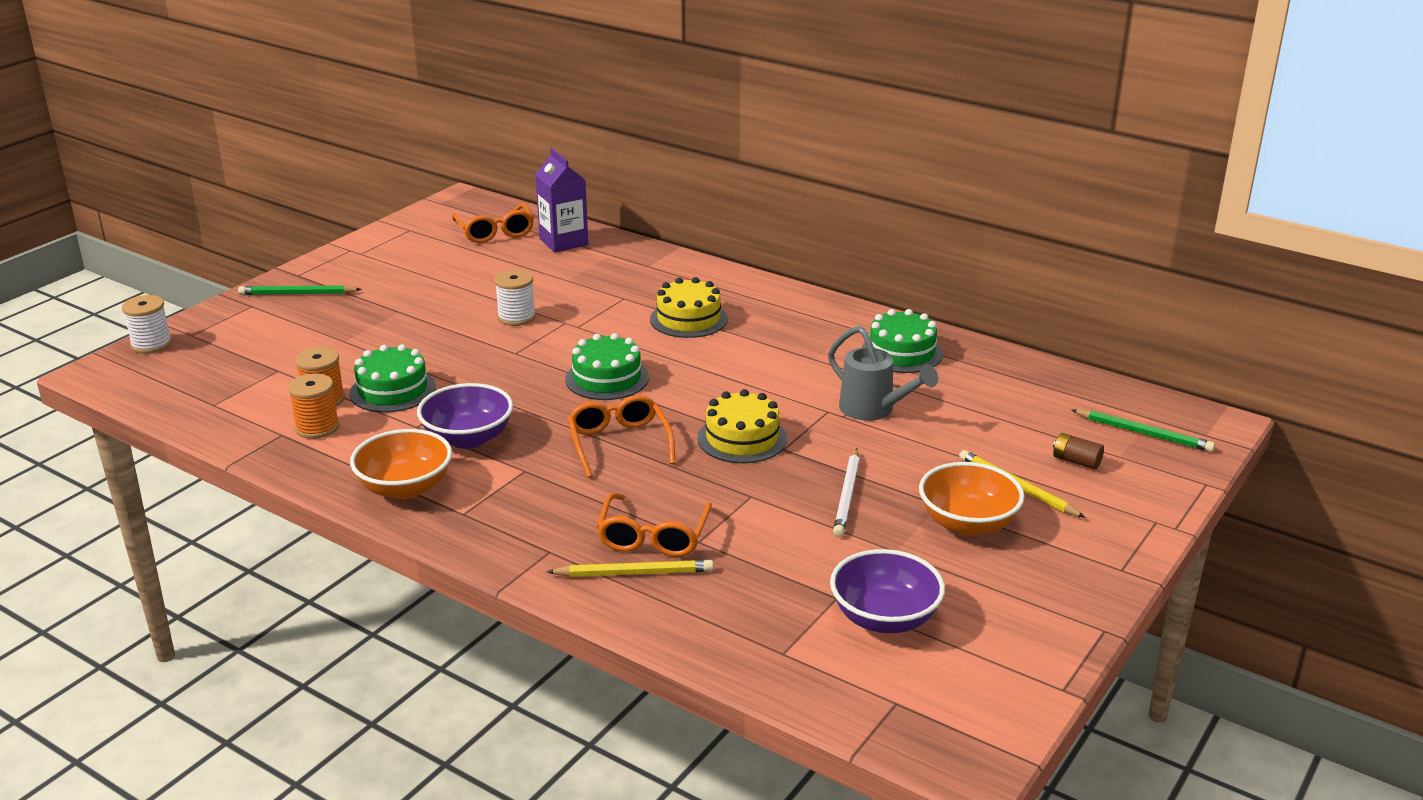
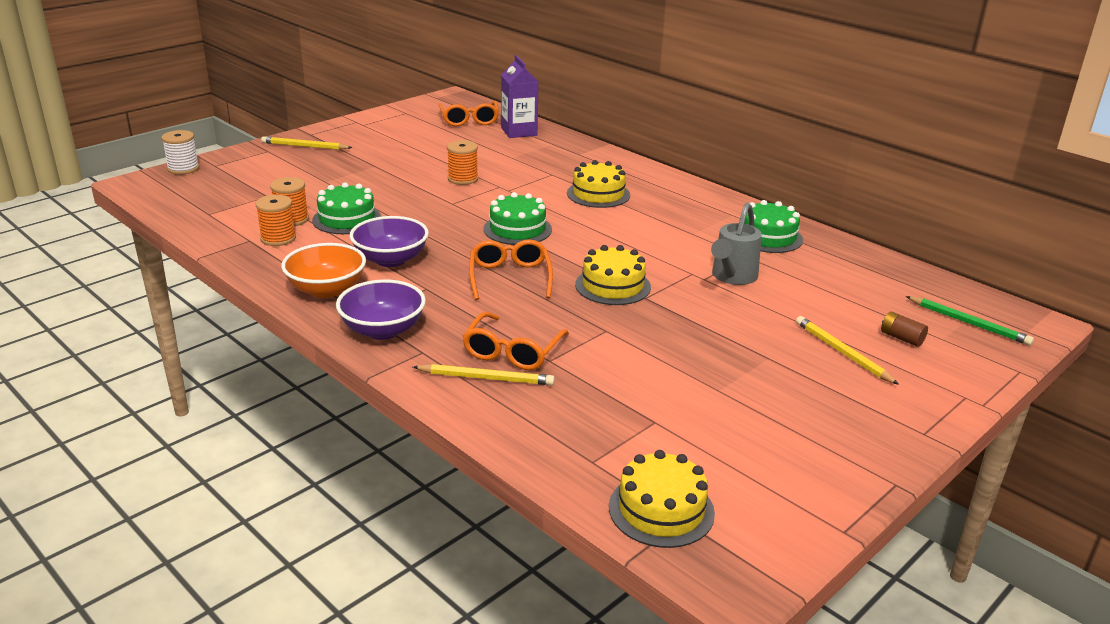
camera: 10 degrees right, 0 degrees up
(298, 294) = (305, 146): green pencil -> yellow pencil
(516, 317) = (463, 179): white spool -> orange spool
(847, 495) = (689, 340): white pencil -> none
(871, 695) = (661, 510): none -> yellow cake
(874, 410) = (732, 277): grey watering can -> grey watering can turned 60 degrees clockwise
(884, 618) = (692, 445): purple bowl -> purple bowl (383, 330)
(967, 523) = (790, 376): orange bowl -> none

